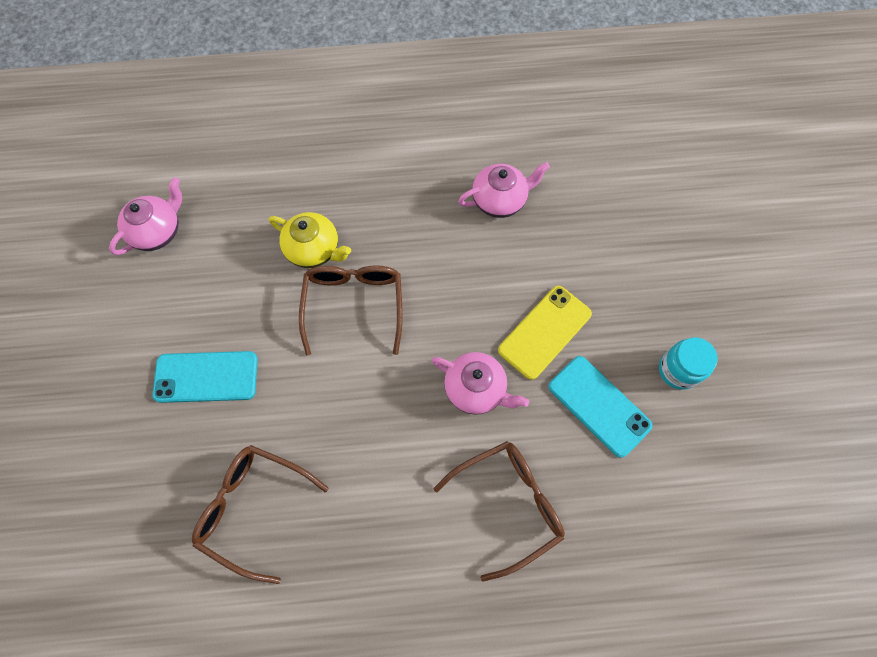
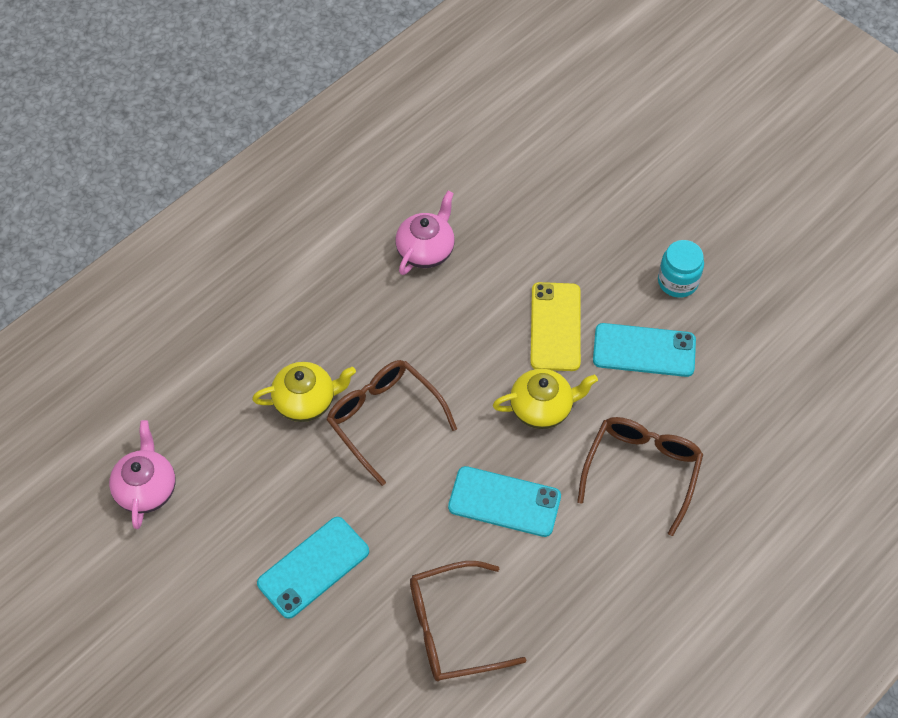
camera: 40 degrees left, 10 degrees down
(380, 440) = (504, 502): none -> turquoise phone
(476, 389) = (542, 408): pink teapot -> yellow teapot

